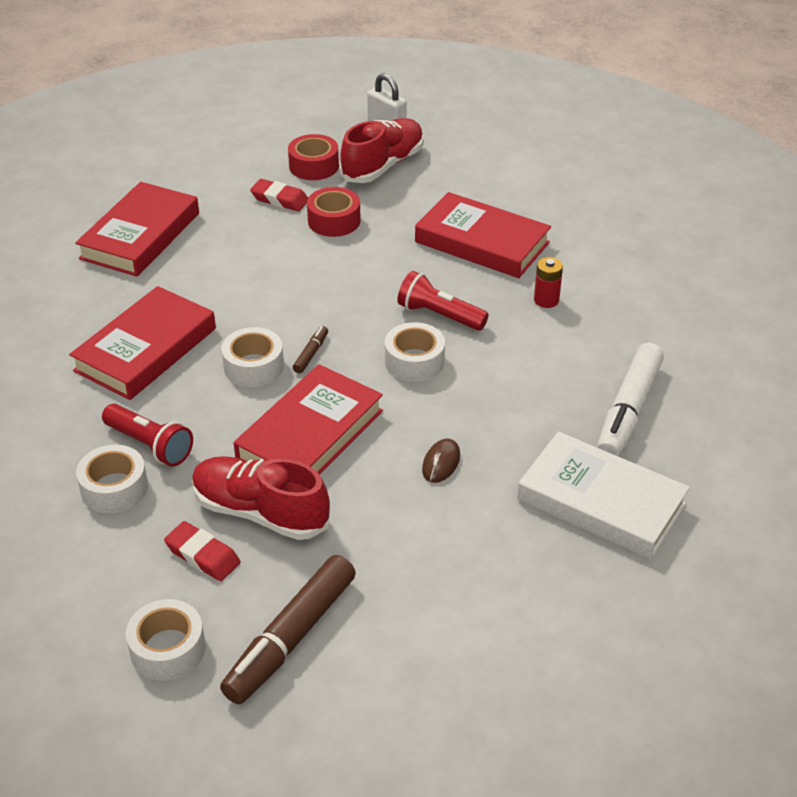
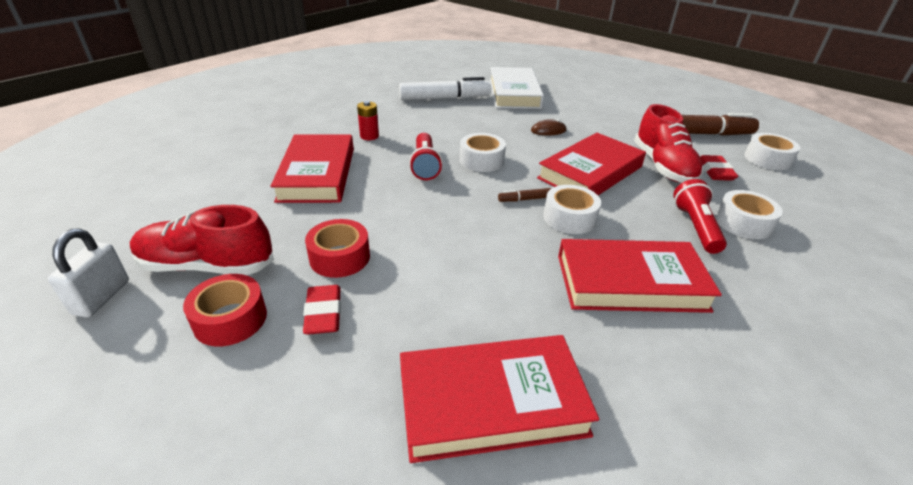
camera: 125 degrees left, 5 degrees down
(310, 435) = (590, 172): red book -> red book turned 45 degrees counterclockwise

